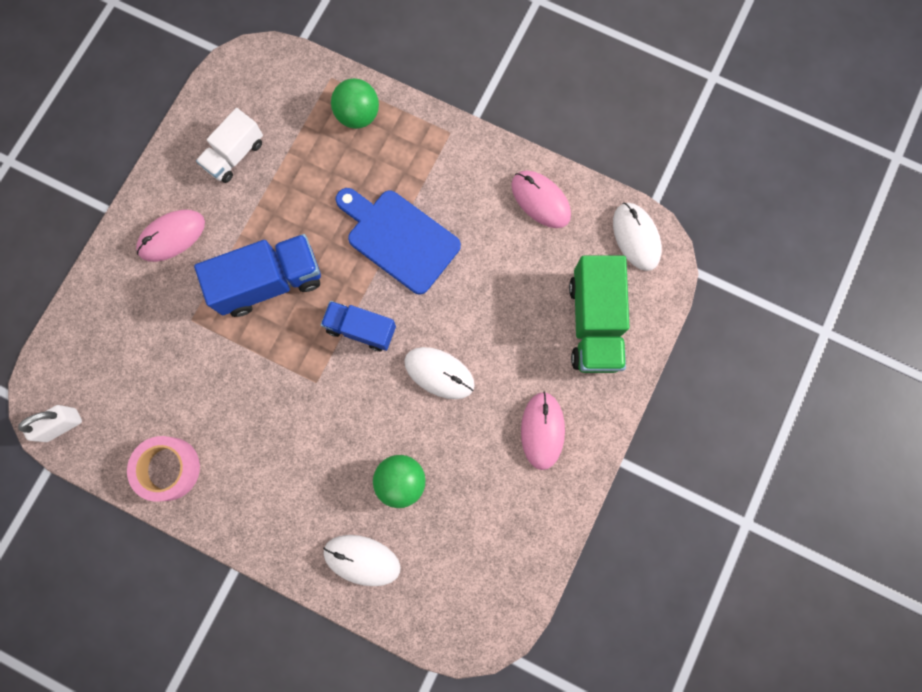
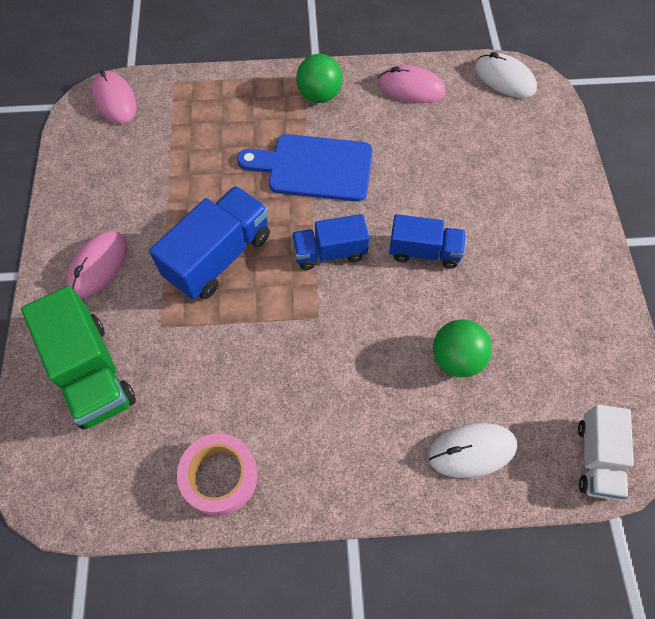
camera: 30 degrees left, 15 degrees down
(62, 425) = (76, 498): white padlock -> none
(235, 155) = (122, 173): white truck -> white truck (596, 458)
(358, 115) = (216, 97): green ball -> green ball (319, 95)
(439, 373) = (424, 252): white mouse -> blue truck
(542, 430) = (545, 250): pink mouse -> pink mouse (115, 100)
(594, 323) = (521, 151): green truck -> green truck (91, 372)

